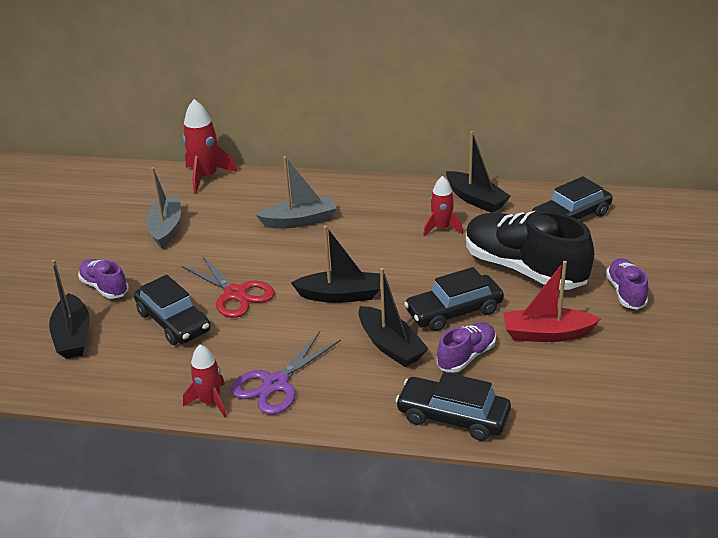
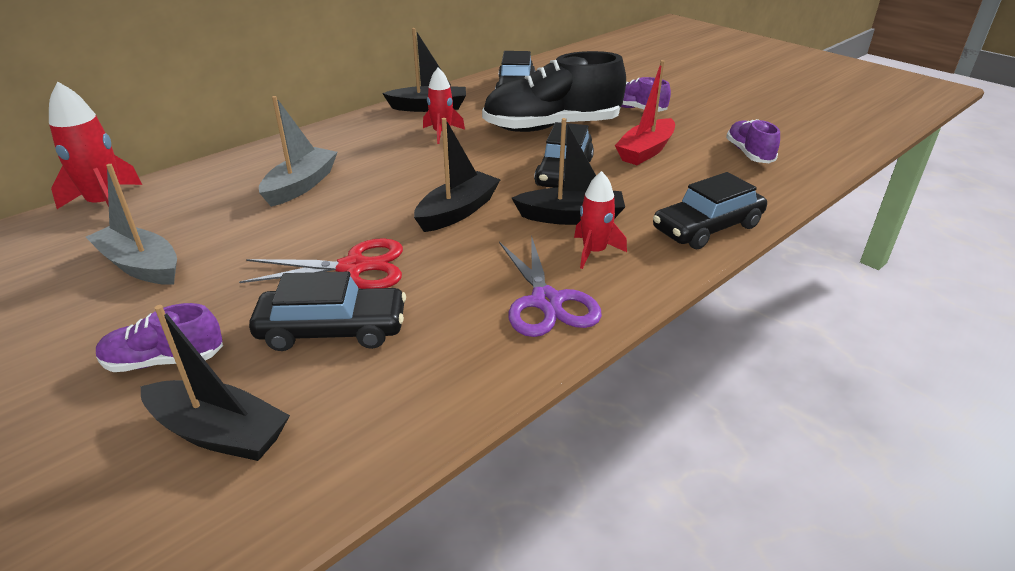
camera: 55 degrees left, 0 degrees up
(211, 401) = (522, 359): red rocket -> red rocket (594, 252)
(466, 356) = (632, 191): purple shoe -> purple shoe (749, 154)

